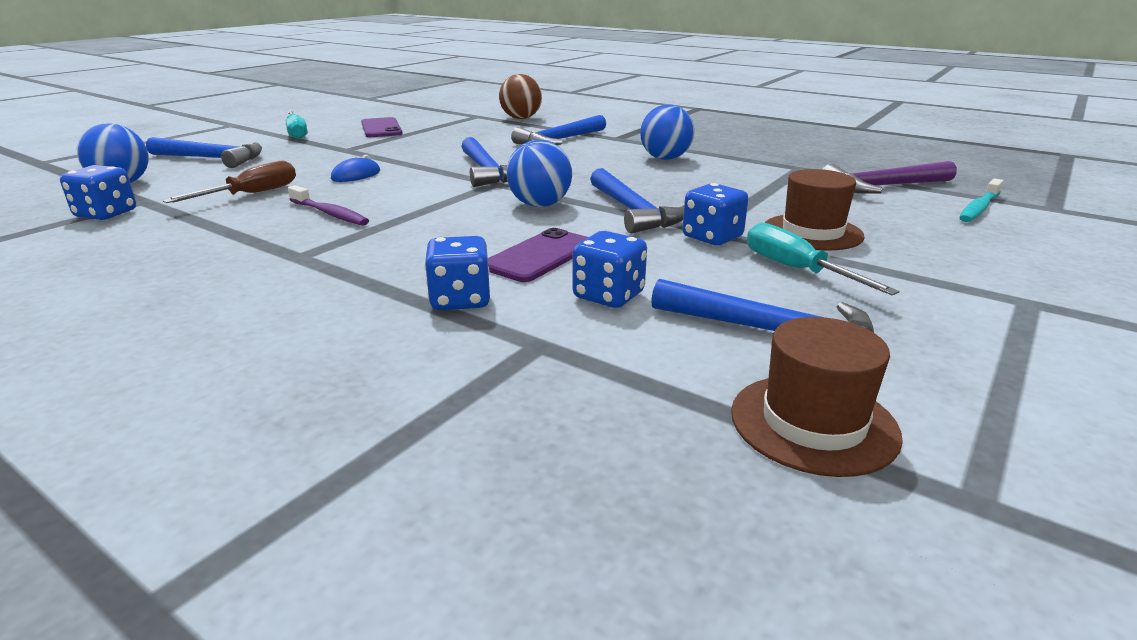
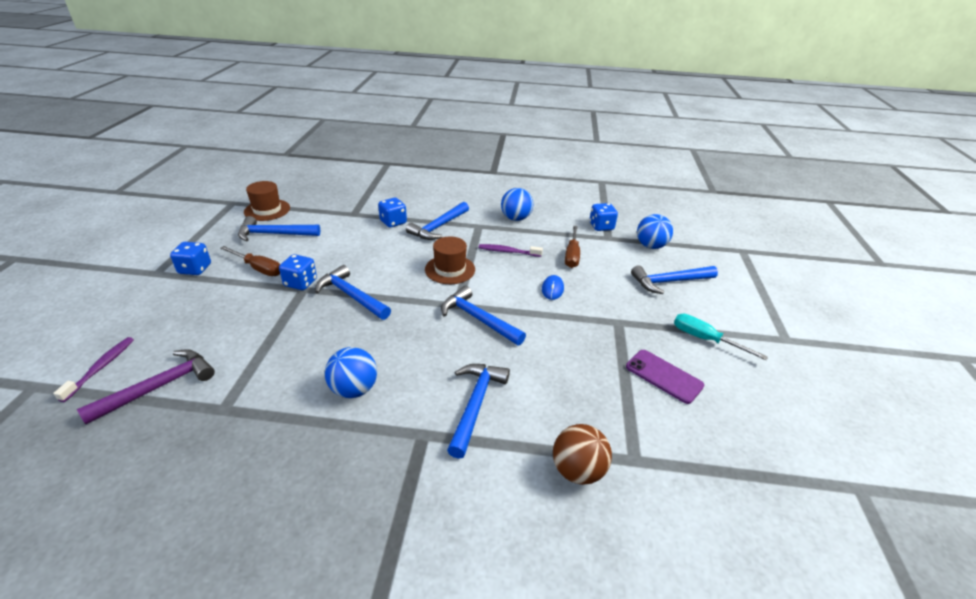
camera: 150 degrees right, 10 degrees up
(377, 270) = (439, 227): none -> blue hammer
(540, 205) = (409, 287): blue ball -> blue ball (516, 218)
(540, 256) = (380, 249): purple phone -> none
(608, 296) = (339, 236): blue dice -> blue dice (195, 269)
(797, 270) = (258, 268): turquoise screwdriver -> brown screwdriver
(812, 232) = (241, 302): brown hat -> brown hat (450, 269)
(978, 208) = (101, 367): turquoise toothbrush -> purple toothbrush

